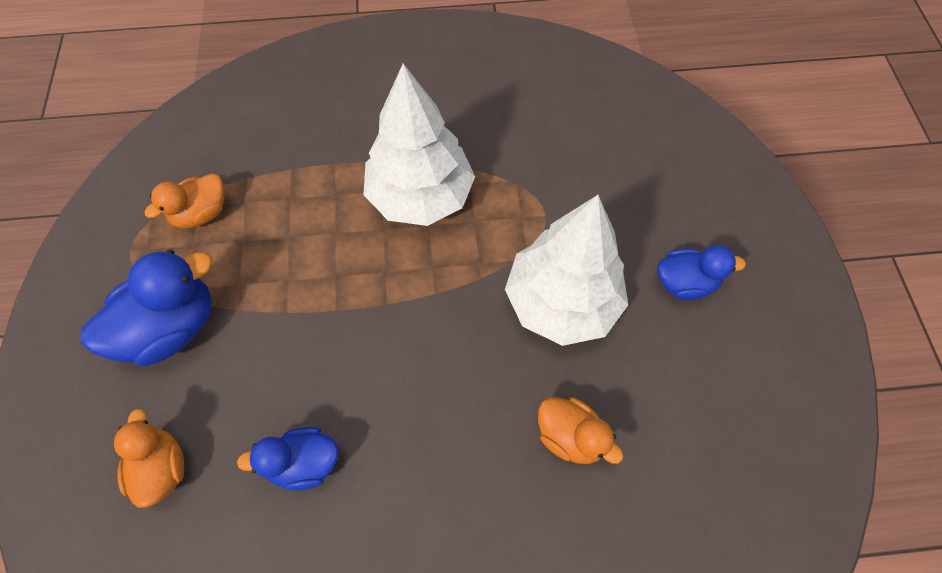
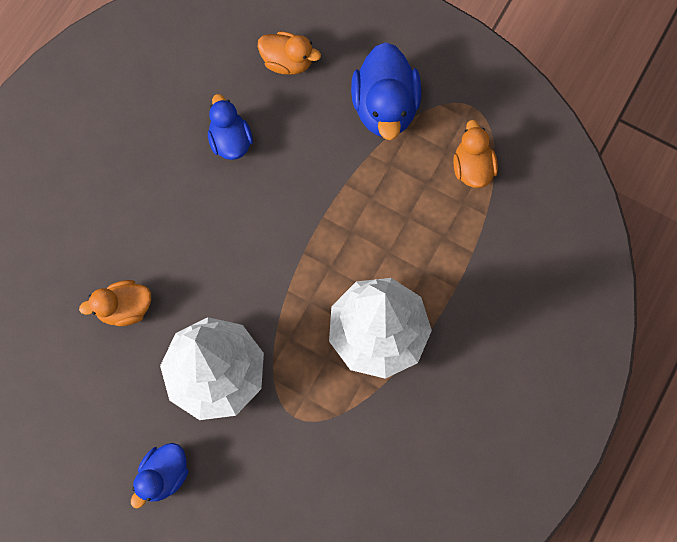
camera: 125 degrees right, 10 degrees up
(304, 463) = (230, 140): blue duck -> blue duck turned 45 degrees counterclockwise

